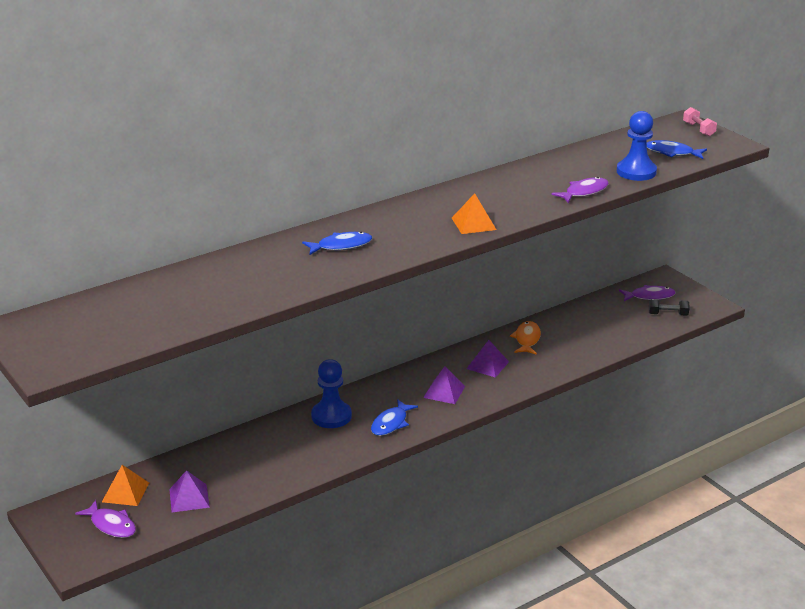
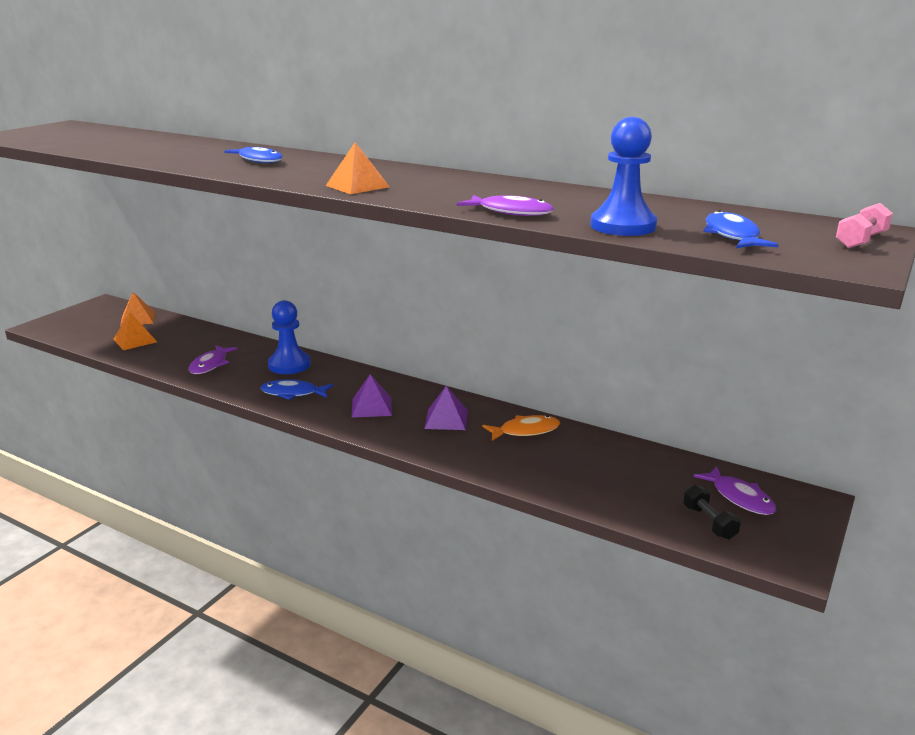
camera: 65 degrees right, 5 degrees down
(111, 525) = (91, 324): purple fish -> purple fish (210, 365)
(189, 498) = (135, 340): purple pyramid -> orange pyramid

